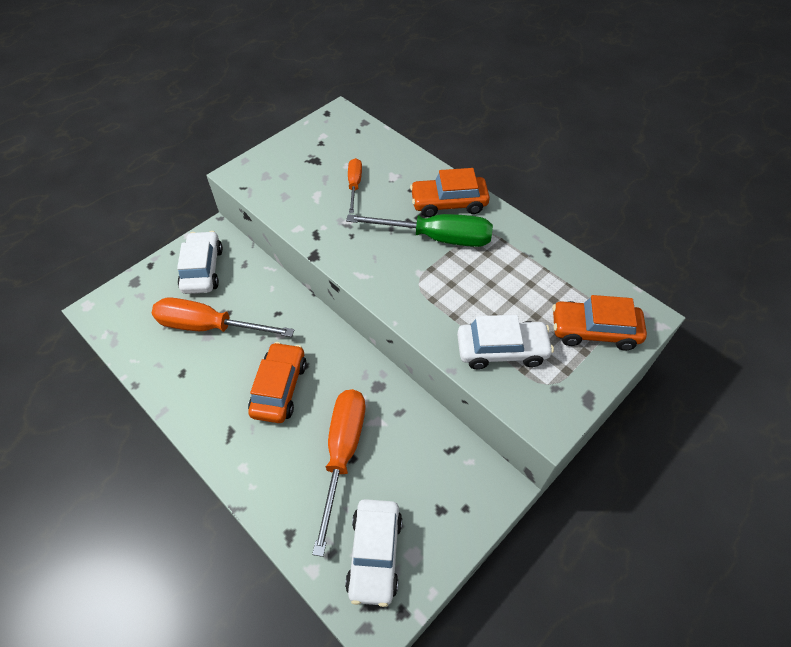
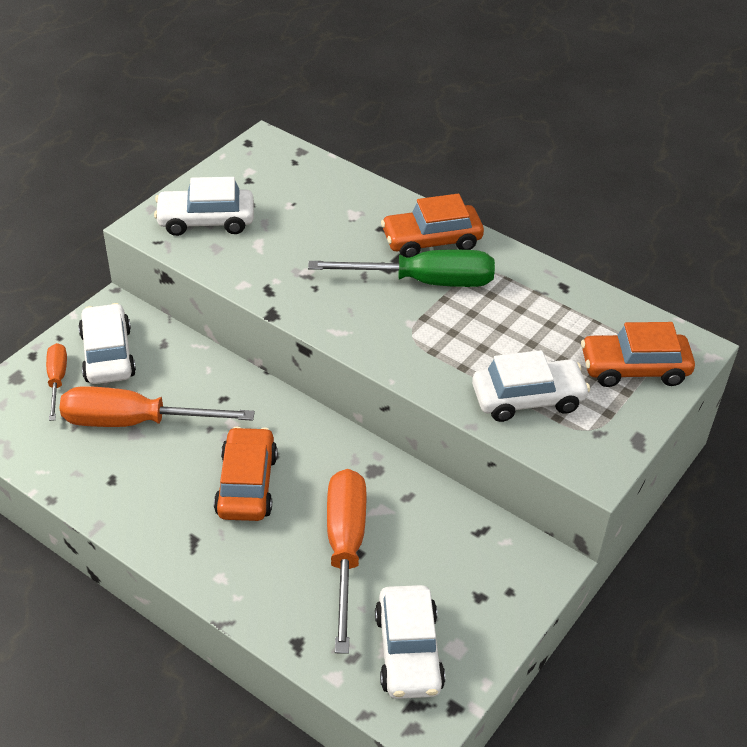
camera: 10 degrees left, 10 degrees down
(282, 173) = (206, 221): none -> white car
(354, 185) = (305, 228): orange screwdriver -> orange screwdriver (57, 380)

